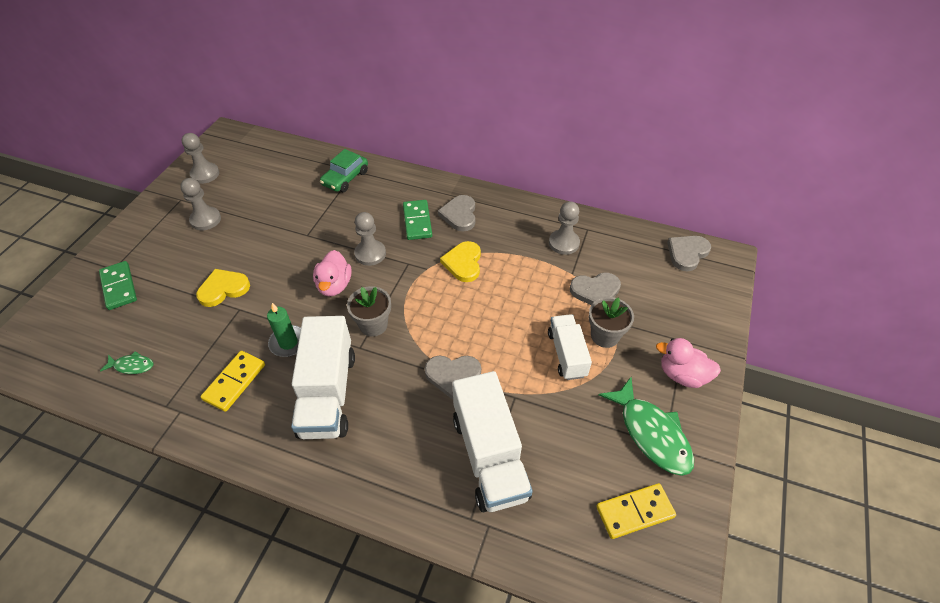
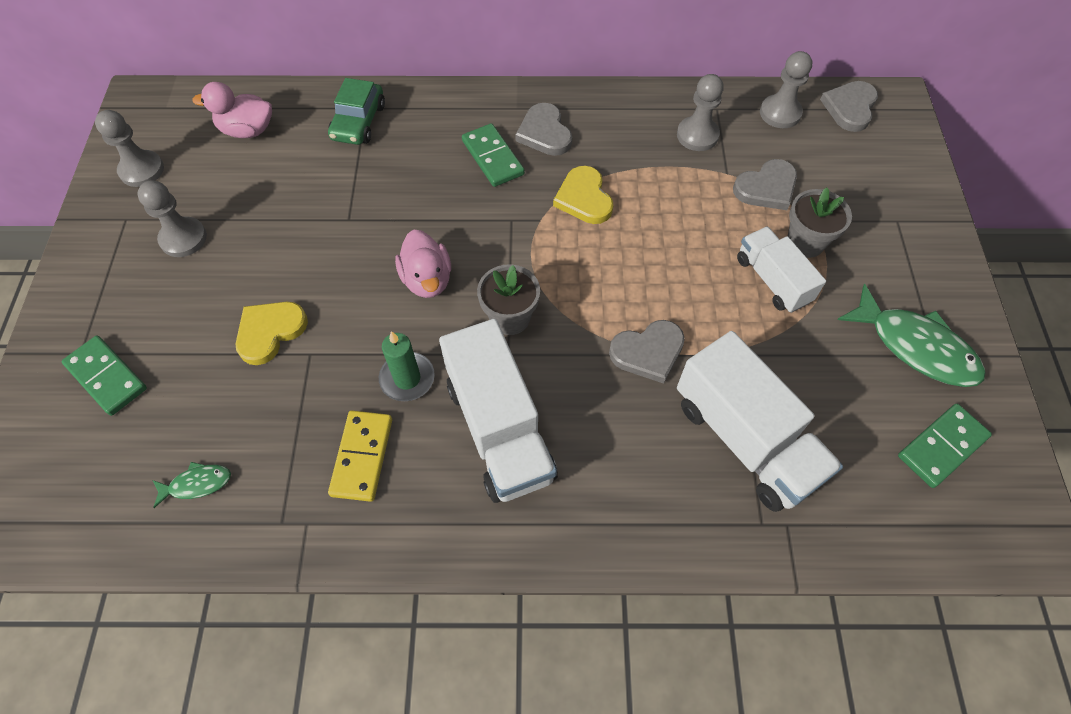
camera: 20 degrees left, 10 degrees up
(370, 254) = (452, 221): grey pawn -> grey pawn (780, 113)
(634, 512) = (941, 446): yellow domino -> green domino
(682, 375) = (916, 264): pink duck -> pink duck (247, 130)

